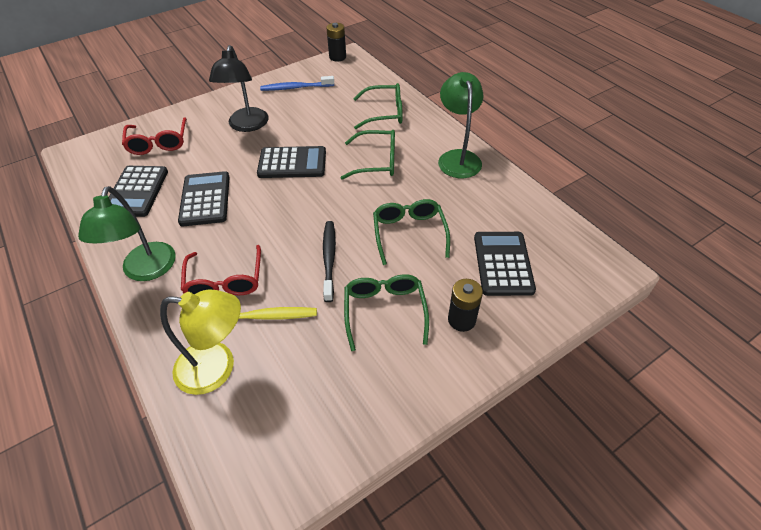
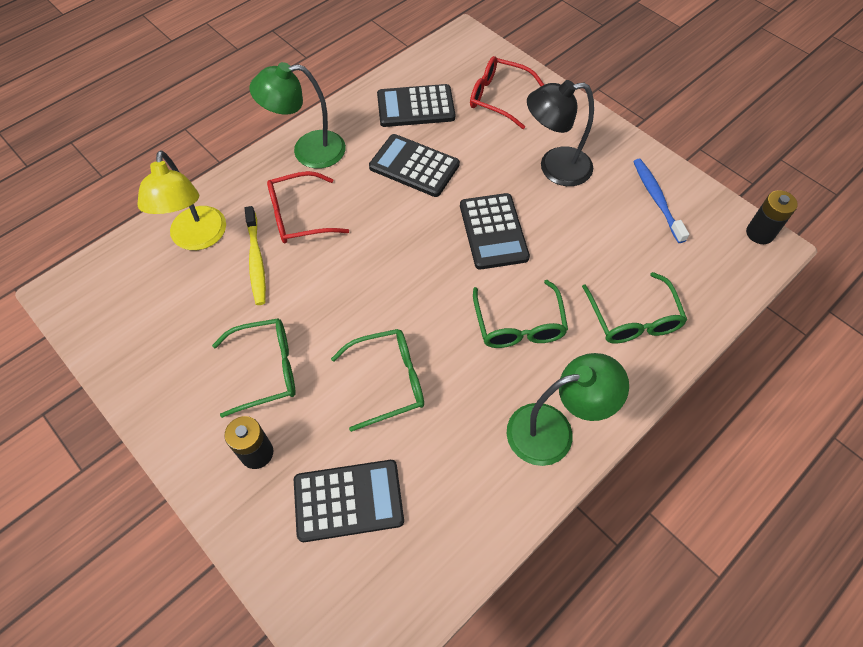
camera: 80 degrees right, 10 degrees up
(158, 143) = (498, 98): red glasses -> red glasses turned 45 degrees clockwise
(205, 199) = (414, 166): black calculator -> black calculator turned 135 degrees counterclockwise
(329, 259) = (337, 302): black toothbrush -> none

